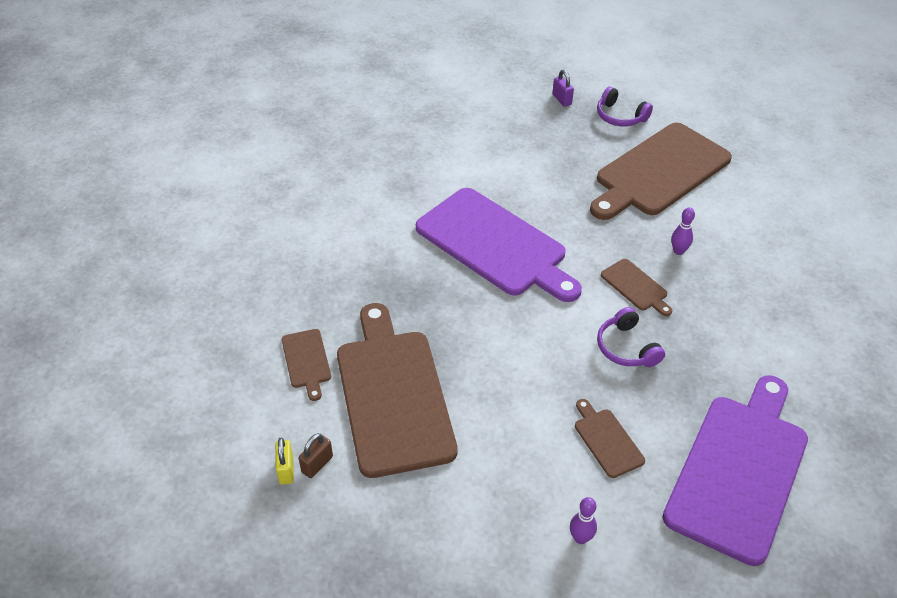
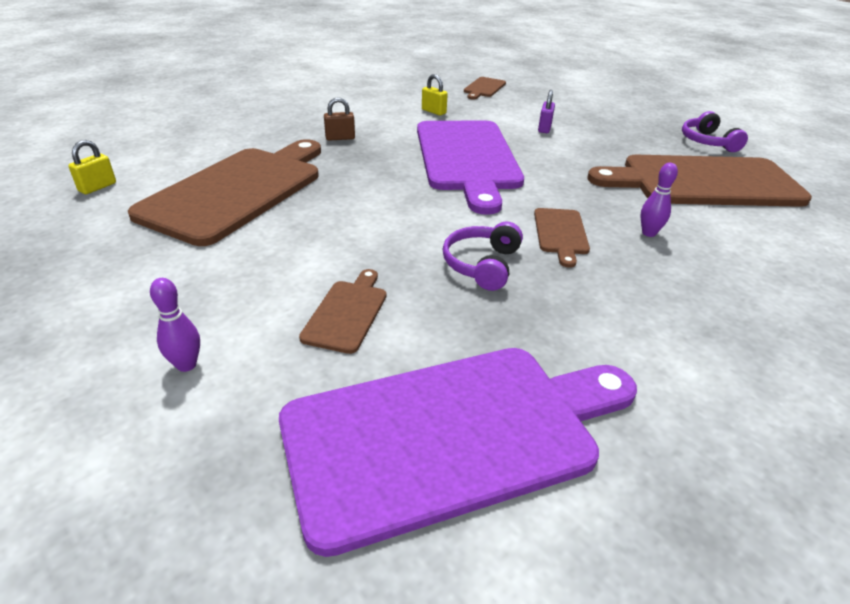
camera: 40 degrees right, 10 degrees down
(306, 361) = (222, 149): brown cutting board -> brown cutting board (484, 88)
(317, 464) = (119, 195): brown padlock -> brown padlock (340, 138)
(396, 197) = (433, 111): none -> yellow padlock
(561, 99) = (659, 117): purple padlock -> purple padlock (544, 128)

